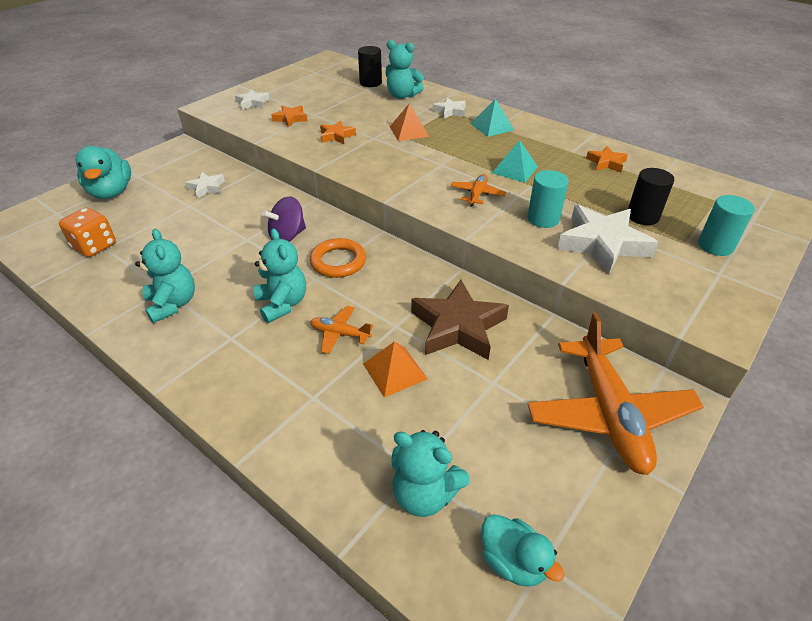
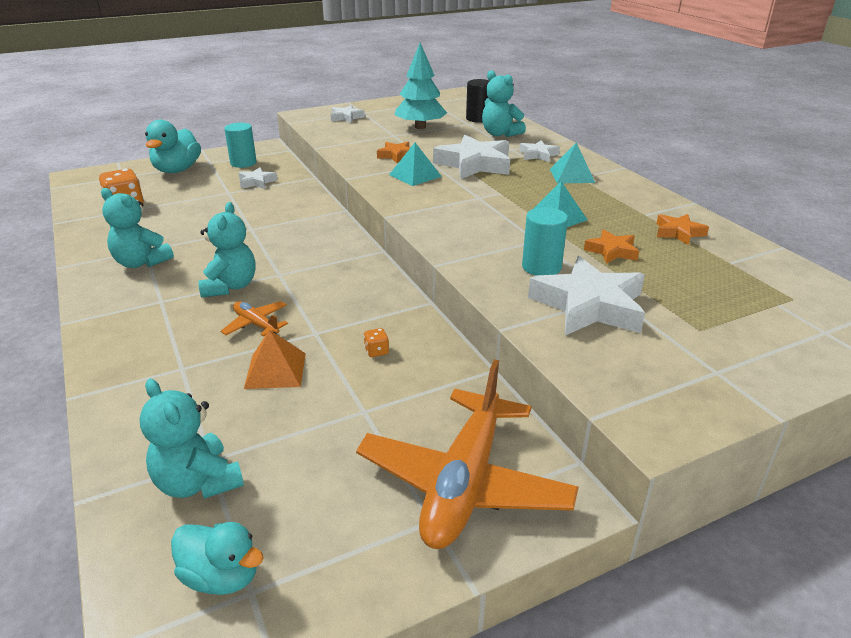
camera: 25 degrees right, 10 degrees down
(173, 304) = (141, 262): turquoise teddy bear -> turquoise teddy bear turned 120 degrees clockwise
(287, 236) = (288, 234): purple spinning top -> none
(290, 118) = (368, 135): orange star -> orange star (612, 251)
(329, 101) = (420, 127): none -> turquoise tree
(338, 261) = (314, 266): orange ring -> none
(371, 153) = (415, 175): none -> turquoise pyramid
(409, 131) = (474, 164): orange pyramid -> white star
(458, 326) = (376, 351): brown star -> orange dice
(477, 194) = (489, 230): orange plane -> none
(513, 561) = (222, 576): turquoise duck -> turquoise duck turned 45 degrees counterclockwise
(642, 216) = (670, 292): black cylinder -> none
(715, 246) = (741, 343): turquoise cylinder -> turquoise cylinder (243, 163)

